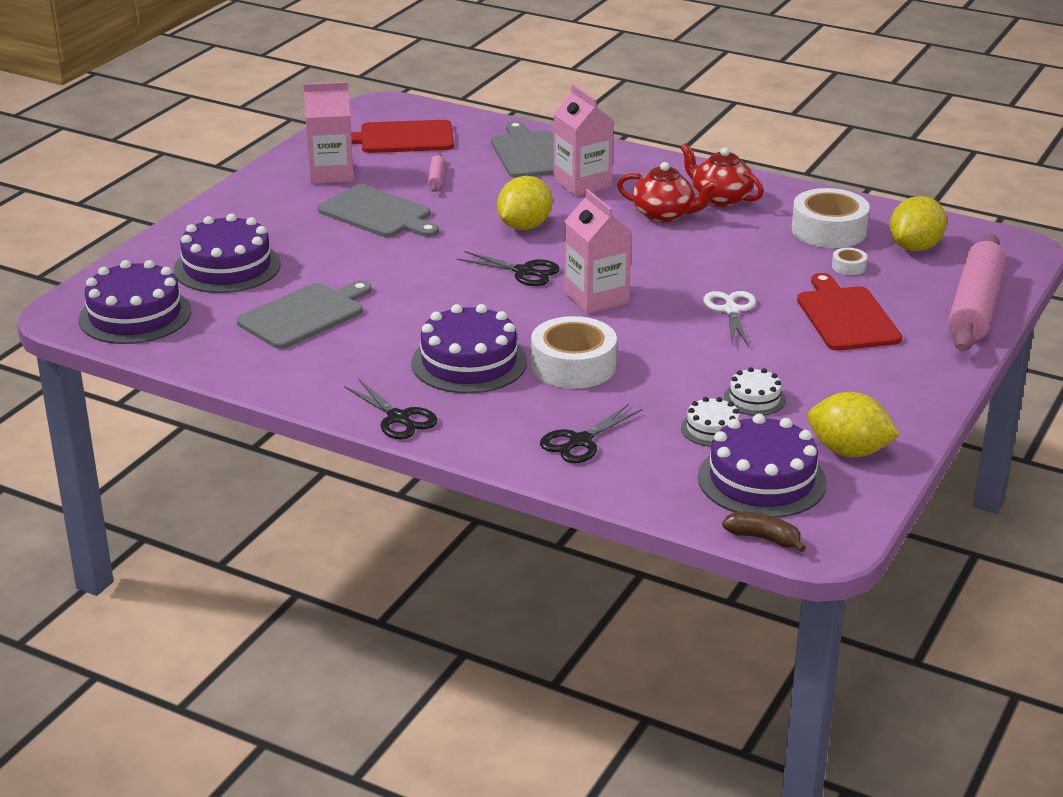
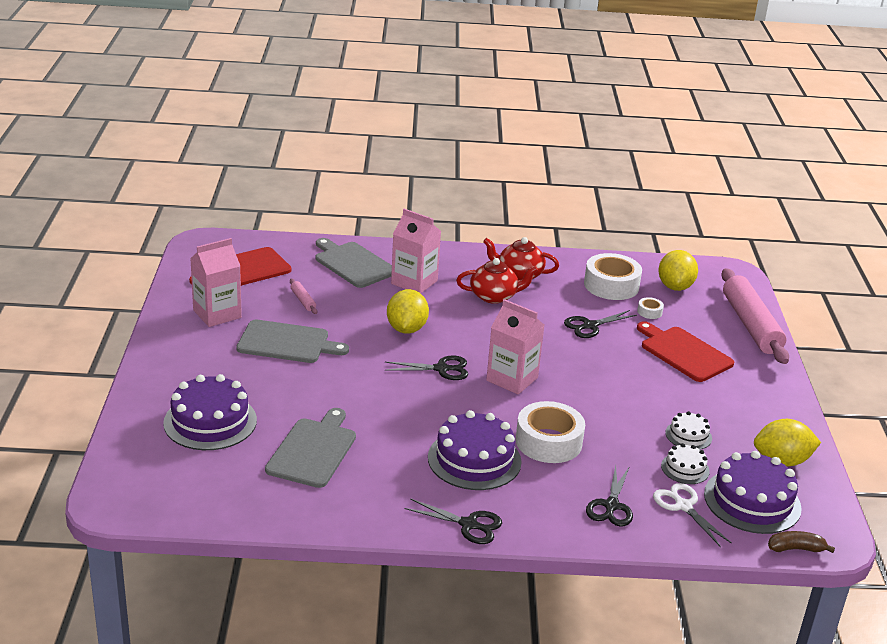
camera: 30 degrees left, 0 degrees up
(135, 315) = (174, 488): purple cake -> none
(731, 311) = (609, 366): white scissors -> white scissors (683, 506)
(753, 266) = (590, 326): none -> black scissors

